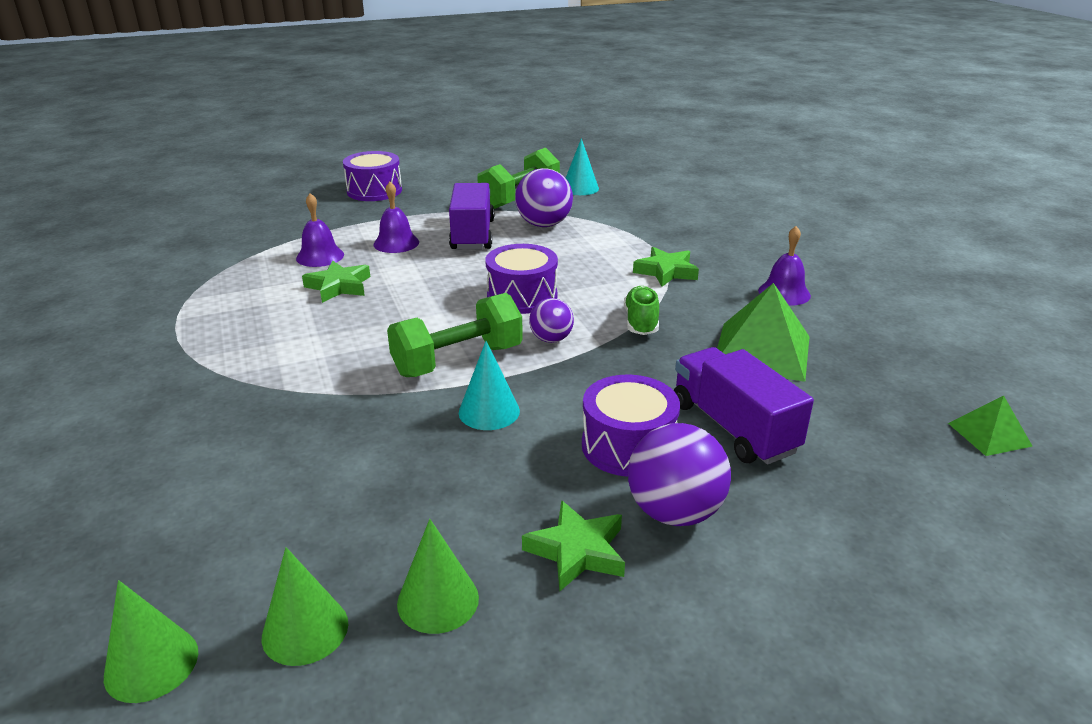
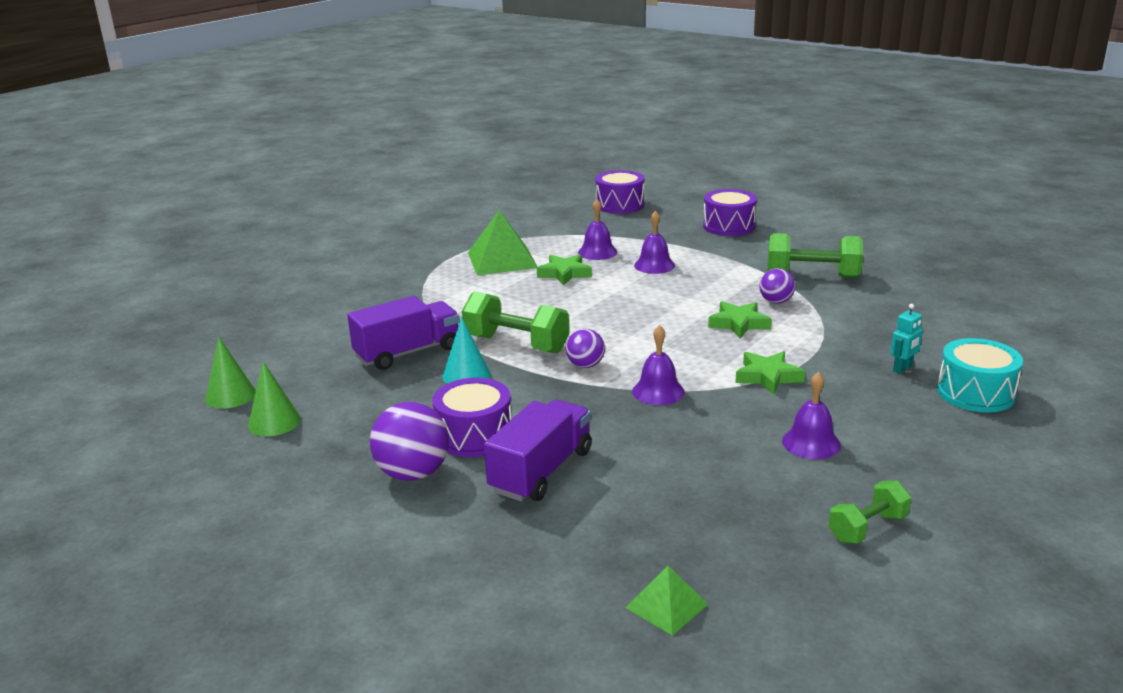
camera: 60 degrees right, 5 degrees down
(151, 664) = (188, 370): green cone -> none
(472, 235) = (710, 284): purple truck -> purple truck (408, 353)
(522, 296) = (636, 334): purple drum -> purple drum (619, 205)
(544, 224) = (776, 301): purple ball -> purple ball, size x0.60
(577, 551) = (346, 450): green star -> green star (739, 324)
(580, 188) = (881, 291): turquoise cone -> none
(641, 322) = (658, 391): green shoe -> purple bell
(705, 225) = (902, 368): none -> turquoise robot
(762, 351) = (679, 456): green pyramid -> green pyramid (502, 260)
(763, 219) = (975, 393): none -> turquoise drum
(916, 316) = (867, 528): none -> green dumbbell

